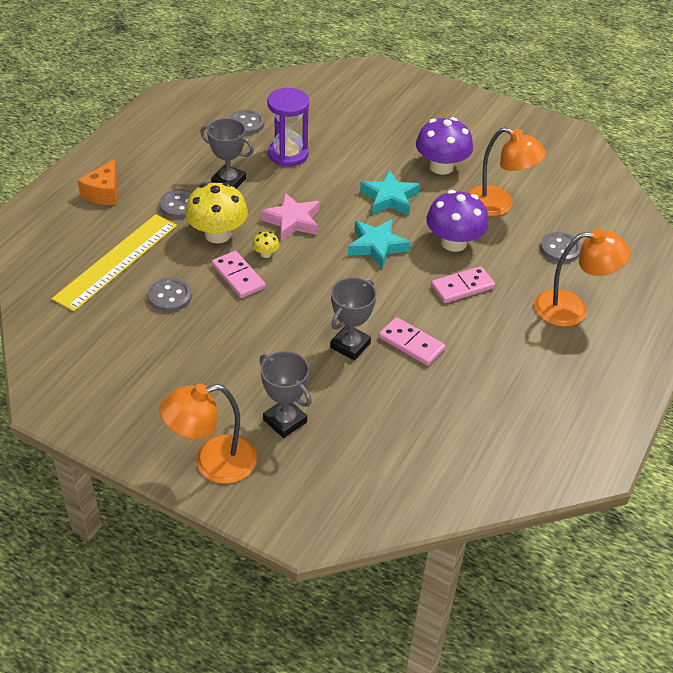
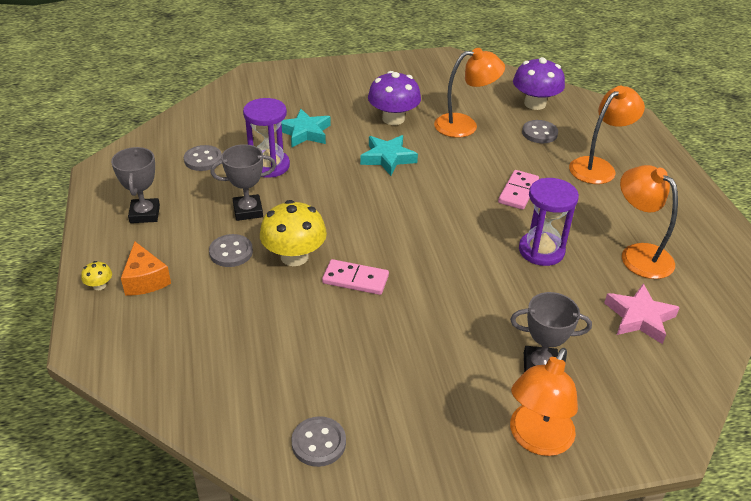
camera: 40 degrees left, 5 degrees down
(116, 261) = (235, 330): yellow ruler -> none
(170, 296) = (321, 330): grey button -> grey button (318, 443)
(266, 254) = (353, 249): yellow mushroom -> yellow mushroom (99, 285)
(292, 221) = (340, 213): pink star -> pink star (639, 317)
(350, 345) = (505, 278): grey trophy -> grey trophy (144, 214)
(377, 246) = (425, 196): turquoise star -> turquoise star (305, 132)
(411, 343) = (541, 251): pink domino -> purple hourglass
(454, 242) = (472, 165): purple mushroom -> purple mushroom (535, 104)
(492, 398) = (638, 254): none -> orange lamp

